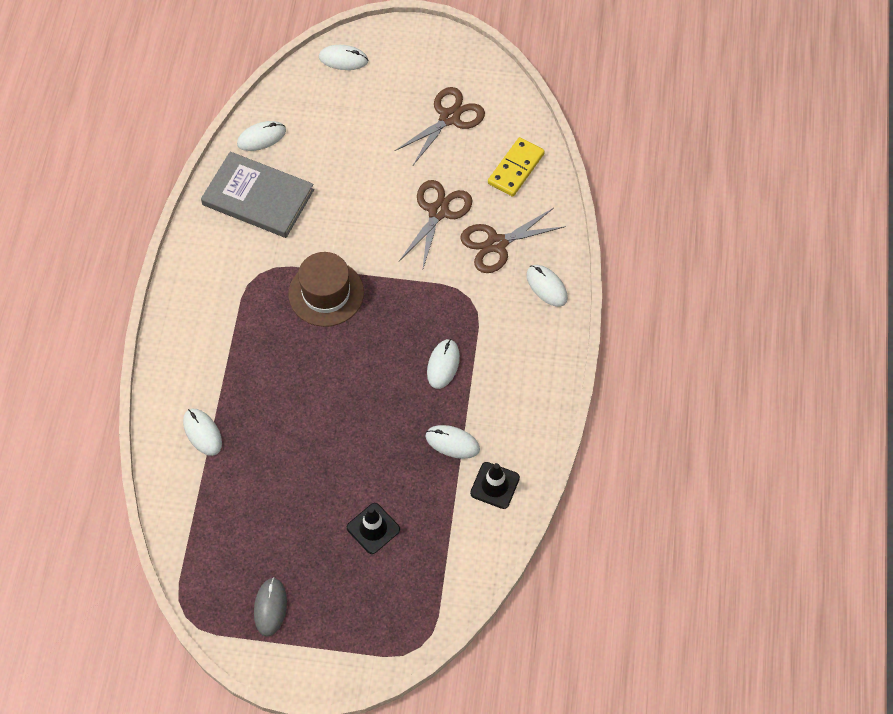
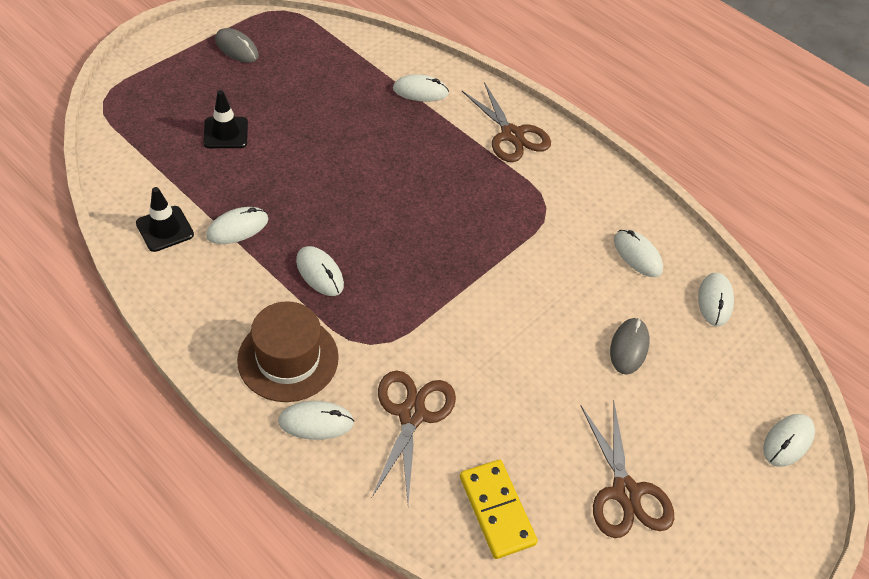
camera: 120 degrees right, 10 degrees down
(258, 197) = (637, 255): grey book -> white mouse
(326, 293) = (481, 239): brown hat -> brown hat (288, 358)
(344, 164) = (629, 347): none -> grey mouse
(438, 212) = (499, 389): brown scissors -> brown scissors (511, 135)

